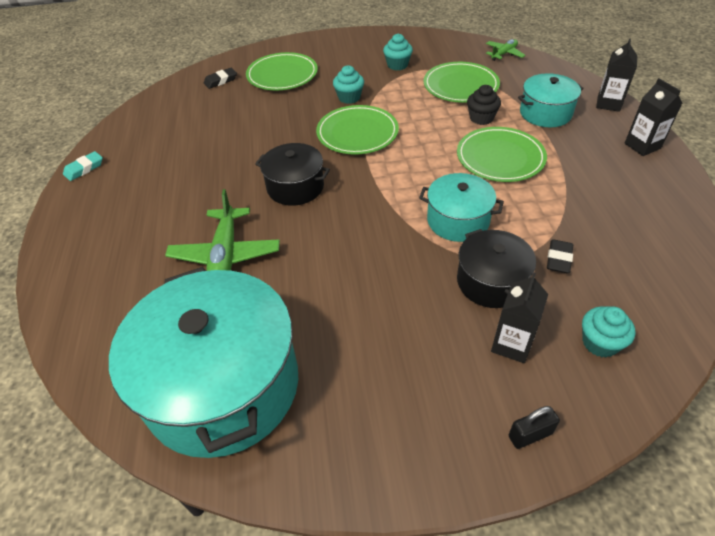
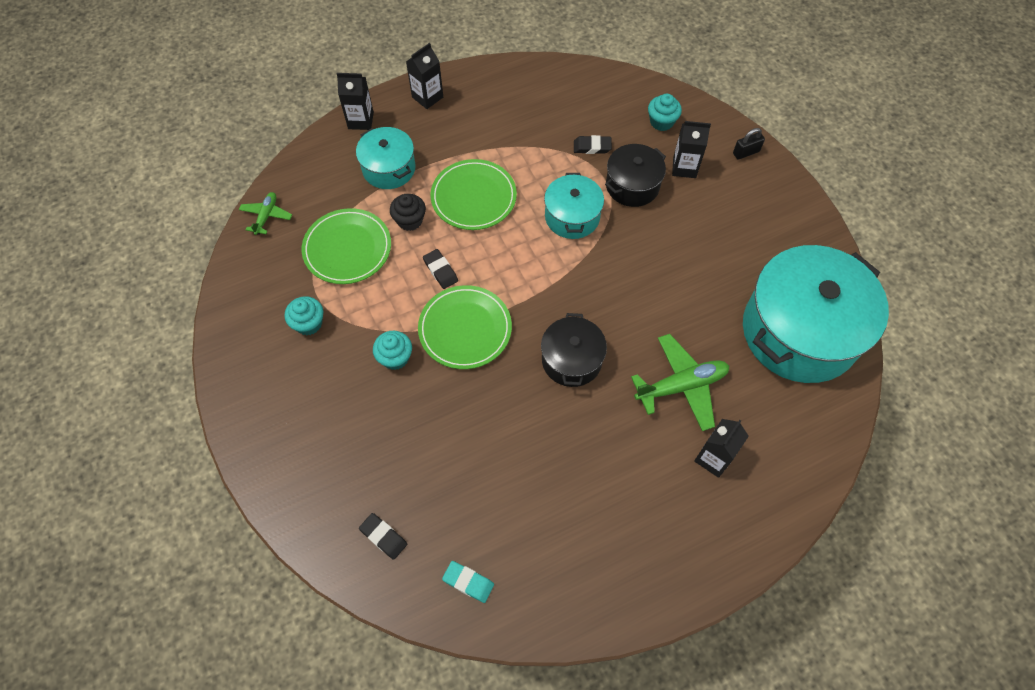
camera: 110 degrees left, 15 degrees up
(84, 169) = (616, 613): turquoise eraser -> turquoise eraser (468, 582)
(144, 256) = (713, 458): none -> black carton
(282, 75) = (354, 457): green plate -> none
(421, 128) = (440, 270): none -> black eraser
(504, 54) = (266, 216): green plane -> green plane turned 75 degrees clockwise
(530, 435) = (746, 152): black padlock -> black padlock turned 75 degrees counterclockwise

